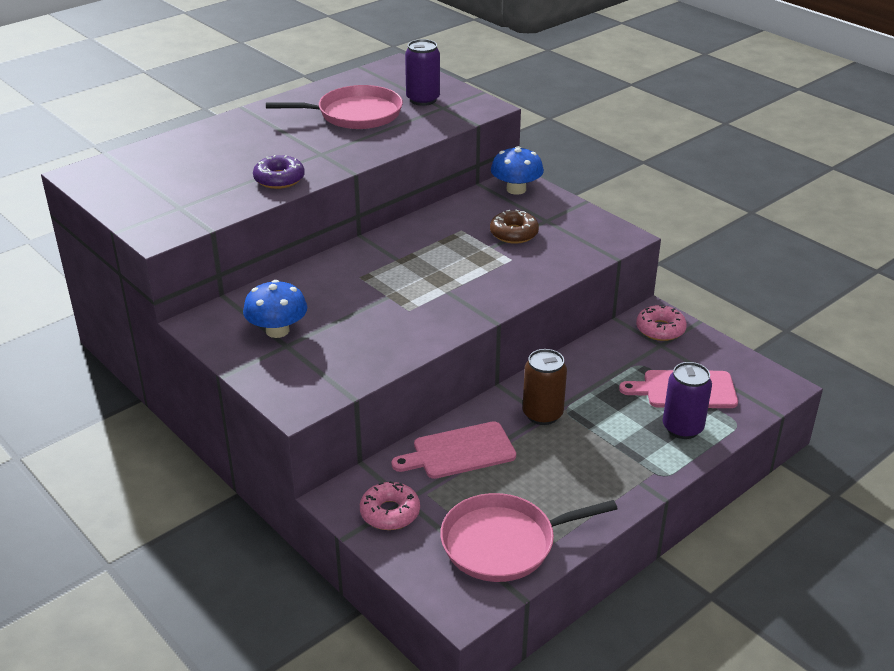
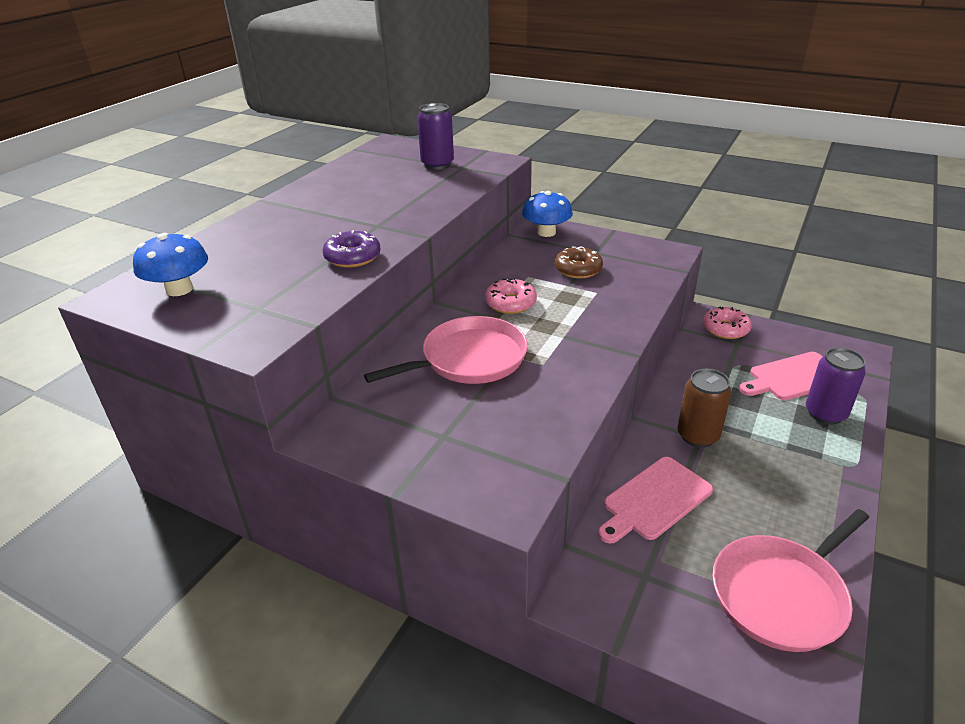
camera: 20 degrees left, 0 degrees up
(277, 330) = (422, 422): blue mushroom -> blue mushroom (179, 289)
(355, 114) = (383, 186): pink pan -> pink pan (469, 359)
(390, 513) = (641, 598): pink donut -> pink donut (510, 303)

